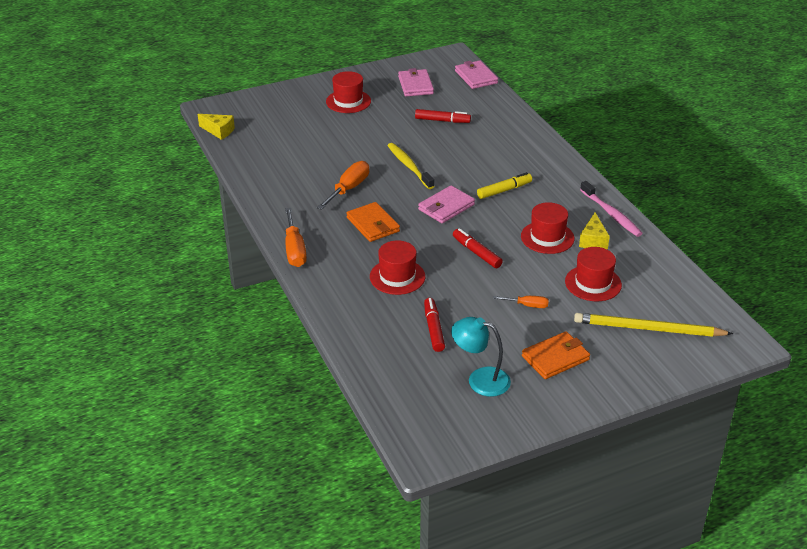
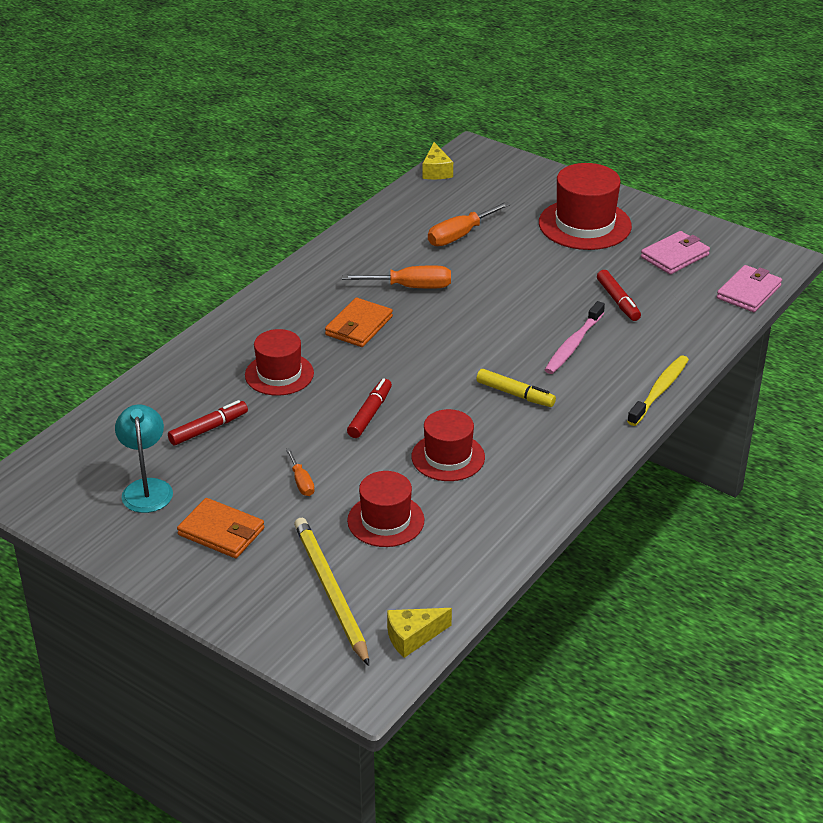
camera: 60 degrees right, 0 degrees up
(294, 250) = (270, 294): orange screwdriver -> orange screwdriver (460, 235)
(348, 101) = (584, 224): red hat -> red hat, size x1.53
(409, 166) = (495, 311): yellow toothbrush -> yellow toothbrush (659, 391)
(446, 207) = (439, 363): pink wallet -> none
(593, 240) = (475, 495): yellow cheese -> yellow cheese (413, 637)
(611, 214) = (547, 494): pink toothbrush -> pink toothbrush (573, 344)

